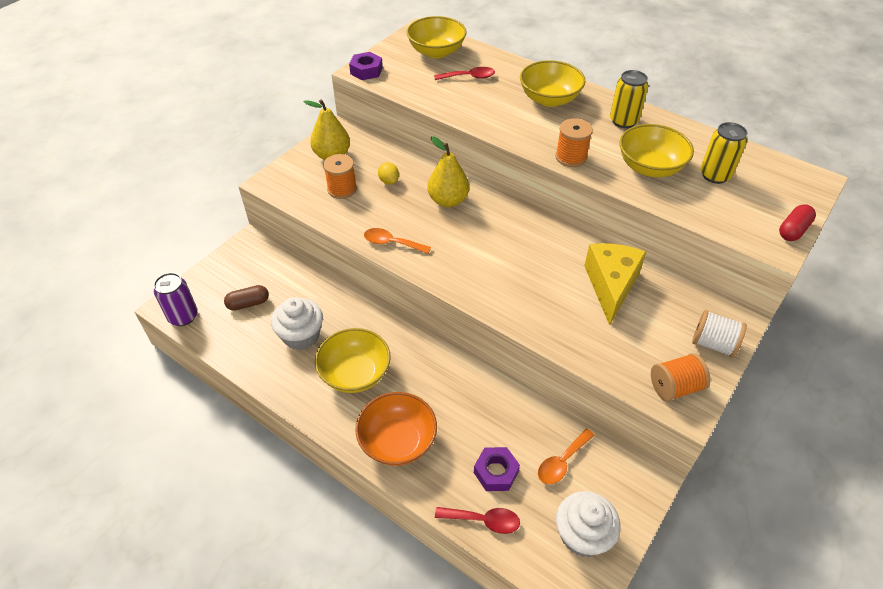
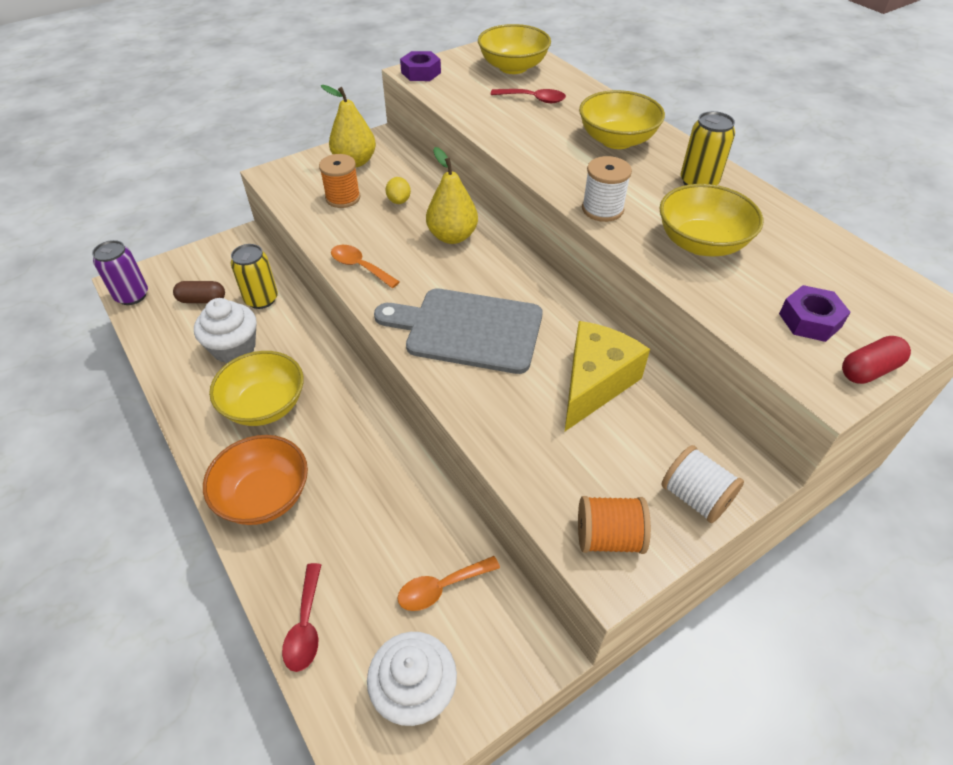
camera: 20 degrees right, 0 degrees up
(483, 520) = (305, 626): red spoon -> red spoon turned 60 degrees clockwise
(496, 472) = (354, 572): purple nut -> purple nut (810, 320)
(502, 271) = (467, 330): none -> grey cutting board
(571, 157) = (602, 209): orange spool -> white spool
(715, 175) = (788, 273): yellow can -> yellow can (261, 299)

